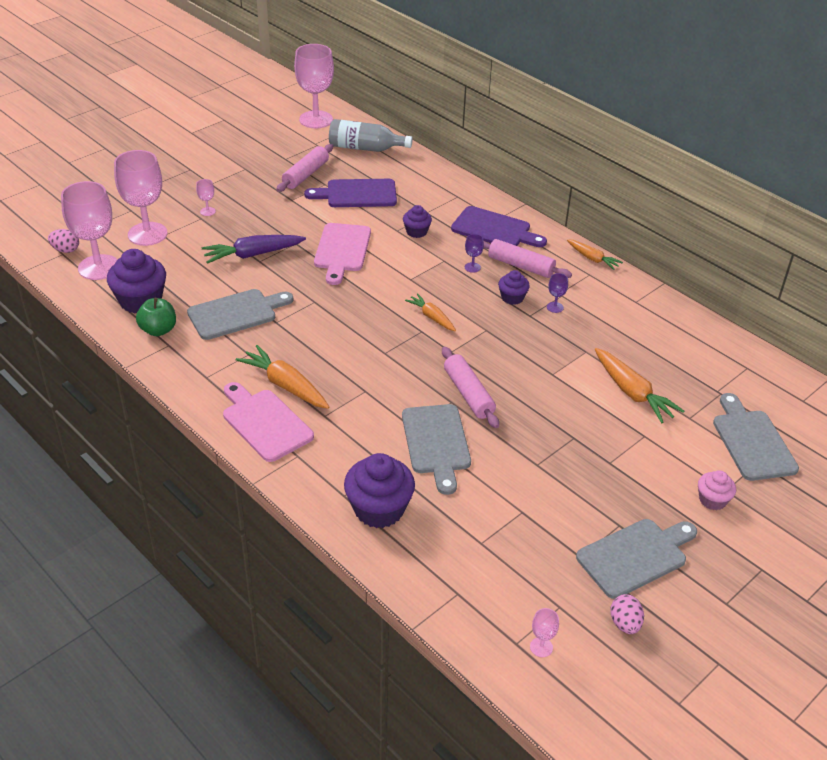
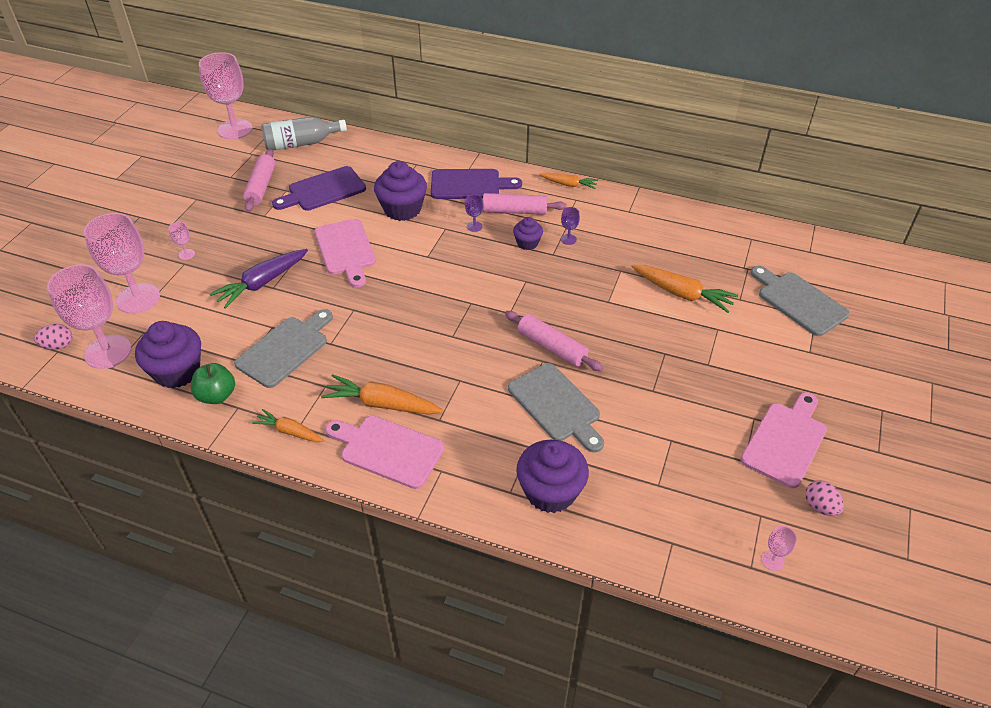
camera: 25 degrees left, 5 degrees up
(416, 232) = (402, 209): purple cupcake -> purple cupcake, size x1.82
(432, 317) = (471, 286): orange carrot -> orange carrot (290, 431)
(635, 556) = (785, 441): grey cutting board -> pink cutting board
(712, 500) = (806, 365): pink cupcake -> none

